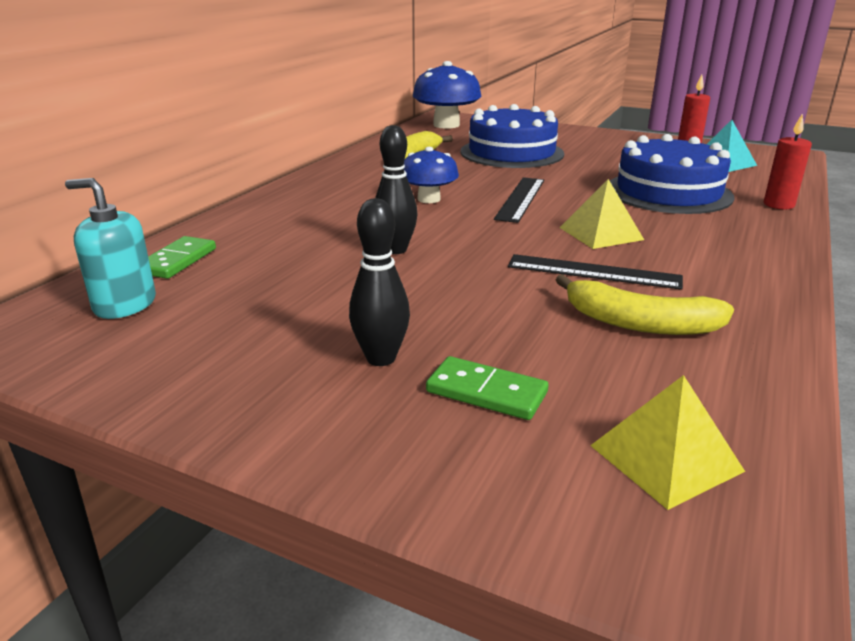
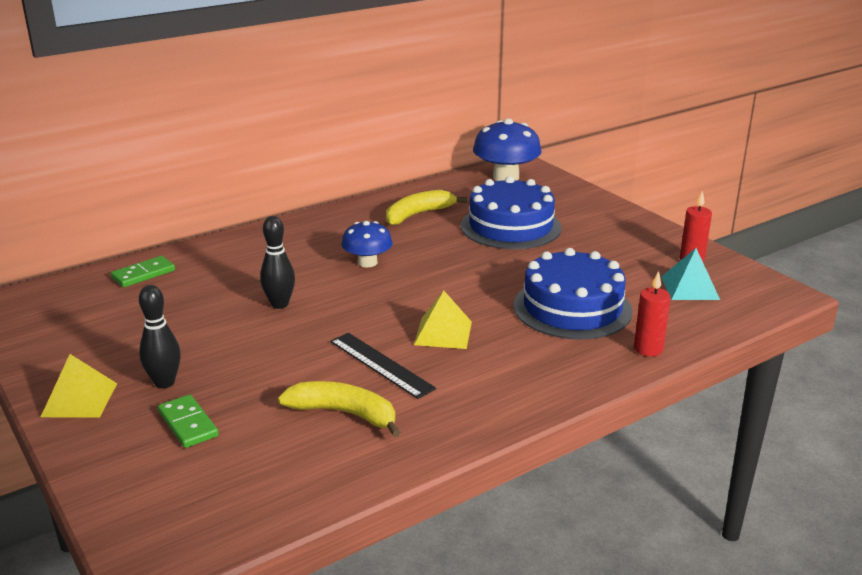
camera: 30 degrees right, 0 degrees up
(125, 305) = (83, 300): turquoise soap dispenser -> none
(520, 199) = (437, 281): black ruler -> none
(640, 323) = (344, 413): yellow banana -> yellow banana turned 150 degrees clockwise
(666, 458) = (220, 495): yellow pyramid -> yellow pyramid (79, 400)

